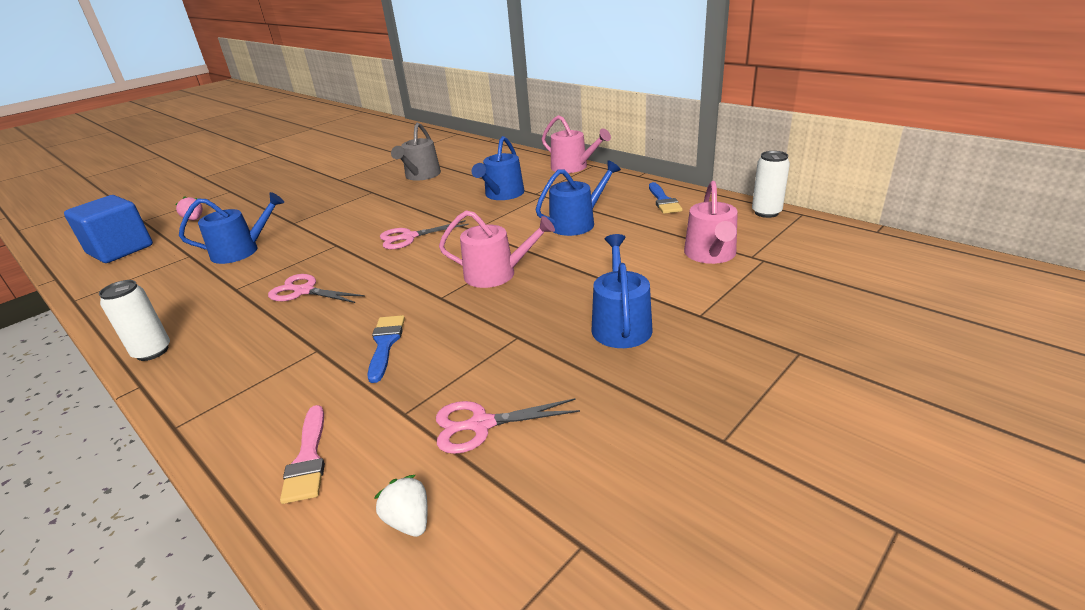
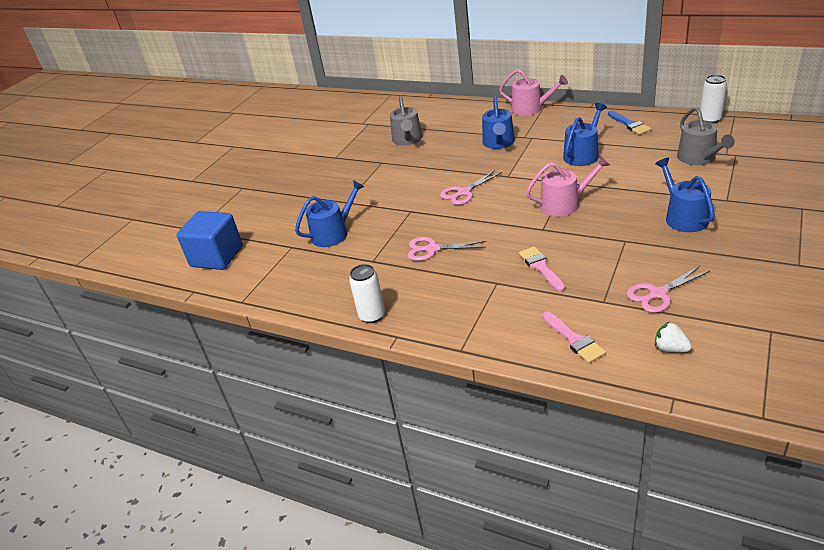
camera: 15 degrees left, 5 degrees up
(194, 219) = (247, 218): pink strawberry -> none
(385, 344) = (540, 267): blue brush -> pink brush
(711, 255) = (699, 158): pink watering can -> grey watering can

